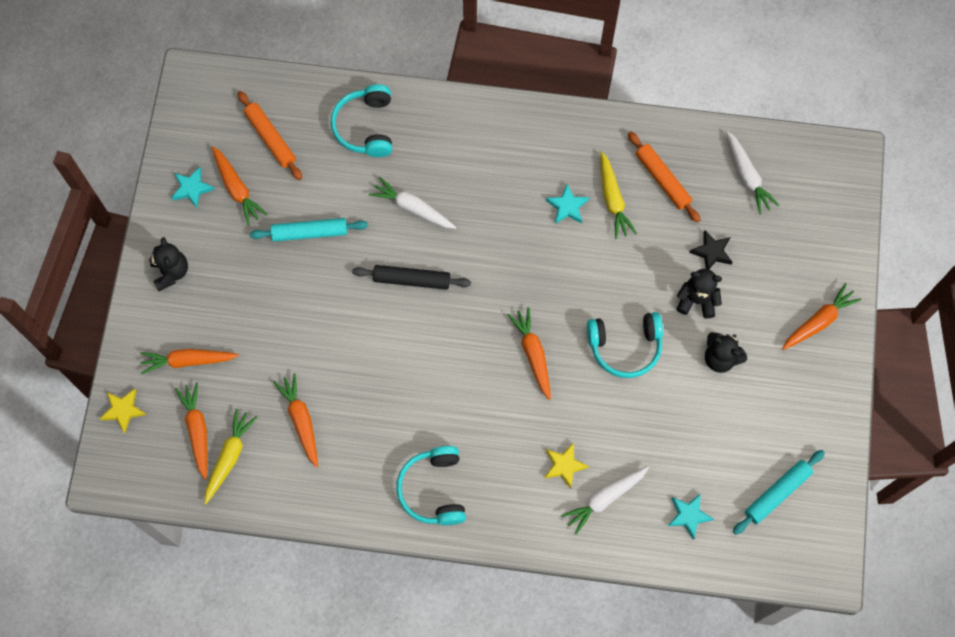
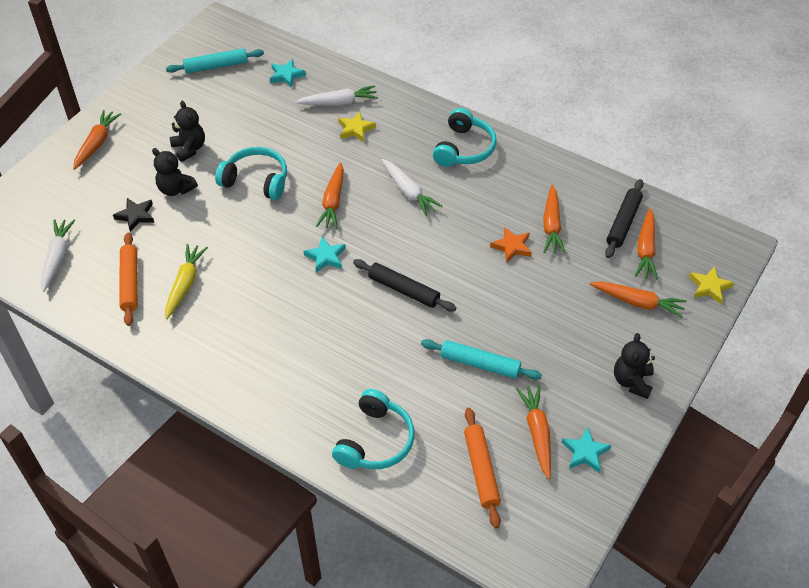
camera: 155 degrees left, 20 degrees down
(229, 457) = (623, 223): yellow carrot -> black rolling pin
(330, 375) = (512, 247): none -> orange star
(413, 208) = (370, 347): white carrot -> white carrot (408, 192)
(567, 206) = (228, 294): turquoise star -> turquoise star (326, 257)
(818, 321) = (97, 144): orange carrot -> orange carrot turned 120 degrees clockwise

